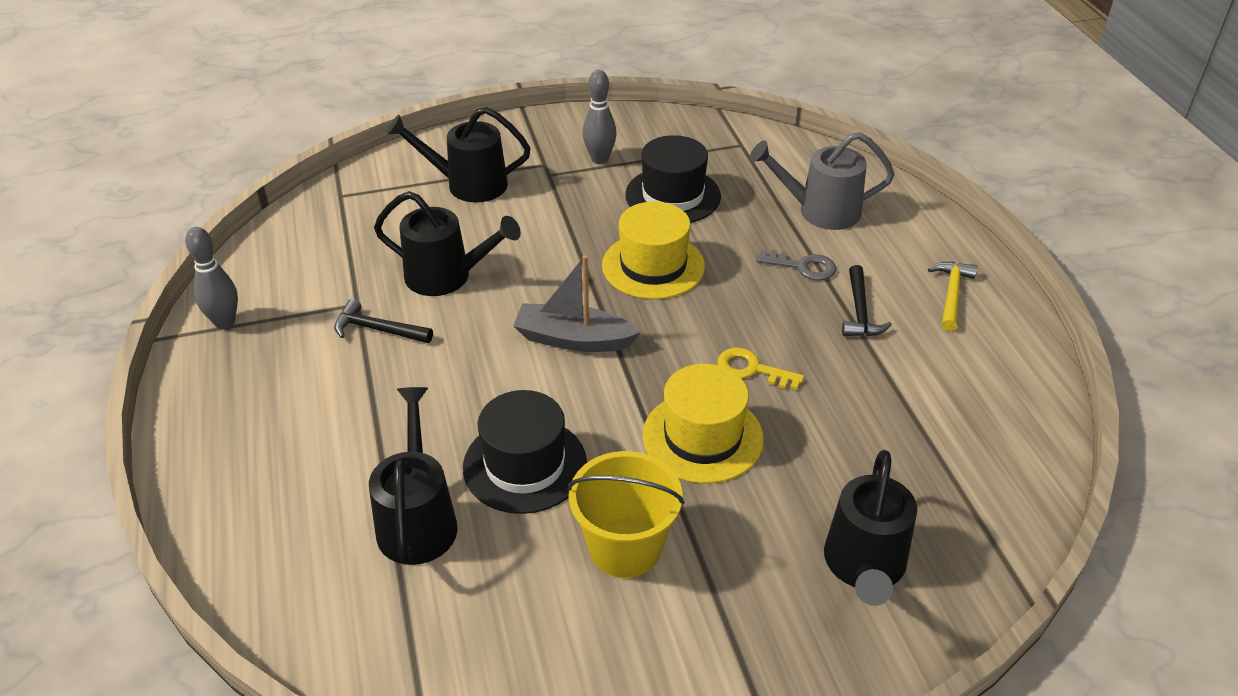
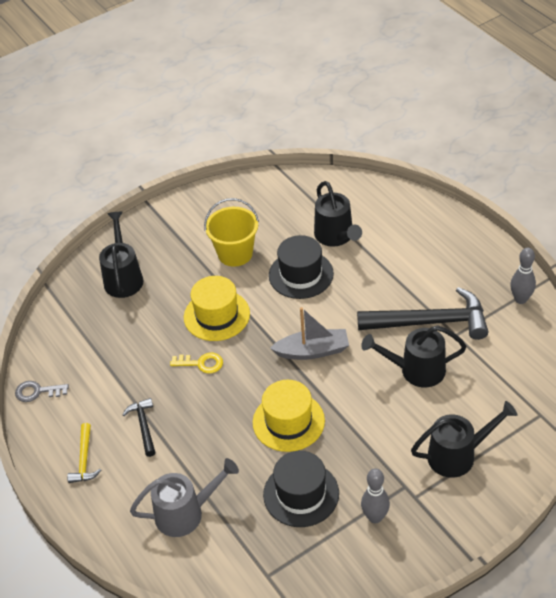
camera: 165 degrees right, 5 degrees up
(378, 329) = (430, 322): black hammer -> black hammer, size x2.04
(803, 266) = (188, 453): grey key -> grey key (37, 392)

